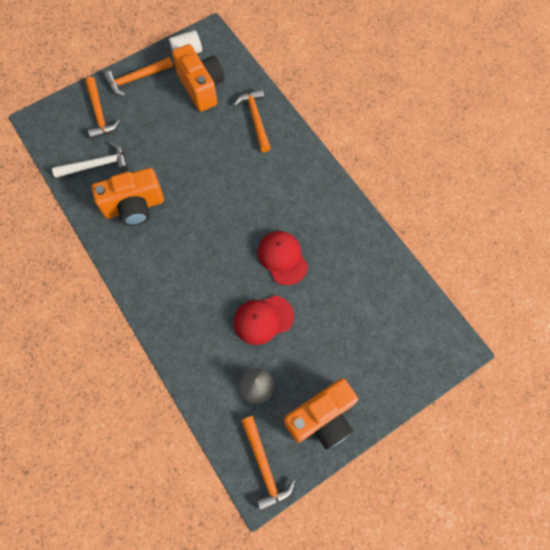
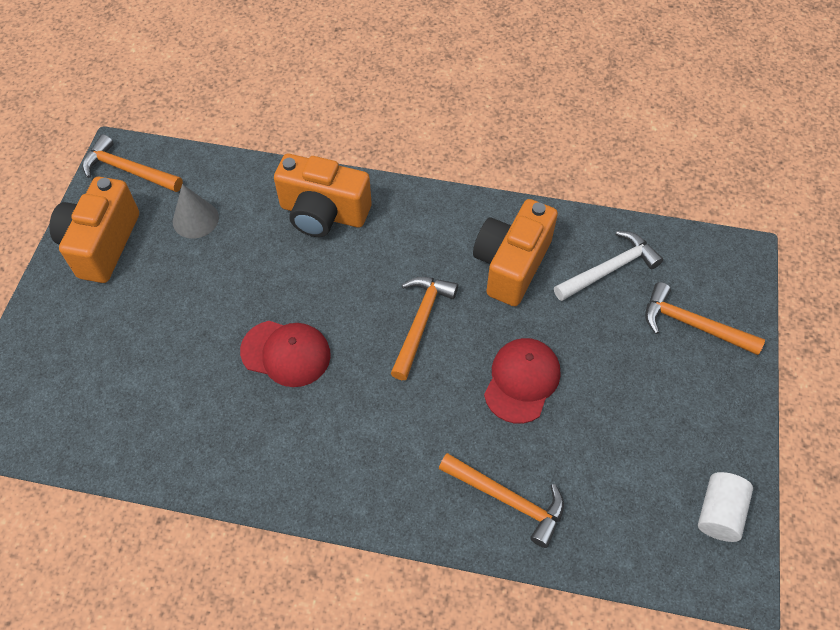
camera: 135 degrees right, 10 degrees down
(97, 165) = (609, 269): white hammer -> white hammer turned 150 degrees counterclockwise
(136, 79) = (721, 408): orange hammer -> orange hammer (421, 322)
(201, 87) = (630, 477): orange camera -> orange camera (323, 213)
(263, 319) = (246, 277): red cap -> red cap (522, 381)

